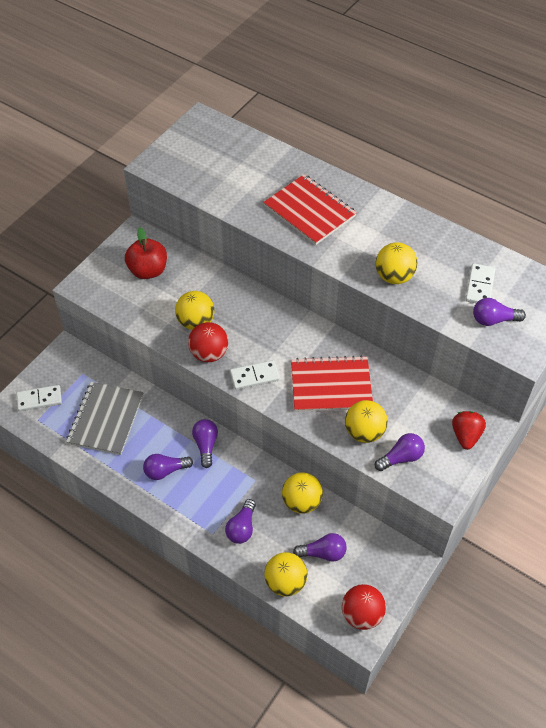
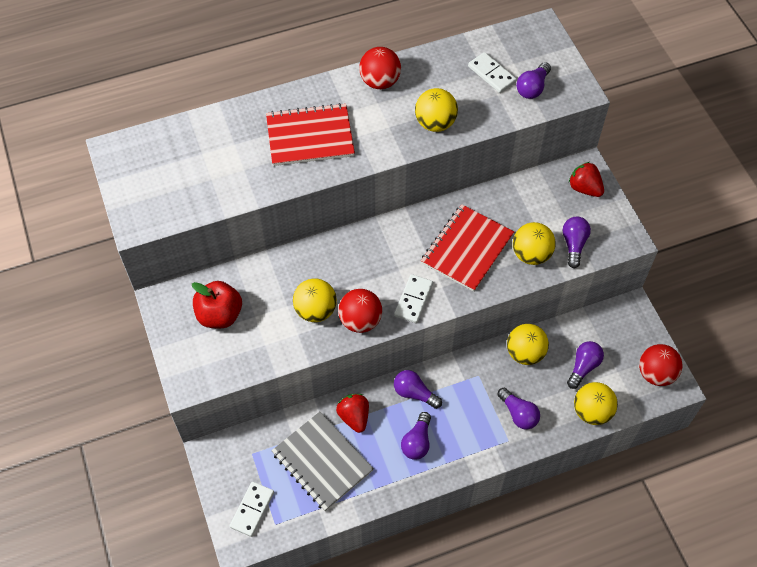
camera: 55 degrees left, 5 degrees up
(156, 418) = (354, 417): none -> red strawberry
(400, 222) = (380, 82): none -> red ball

